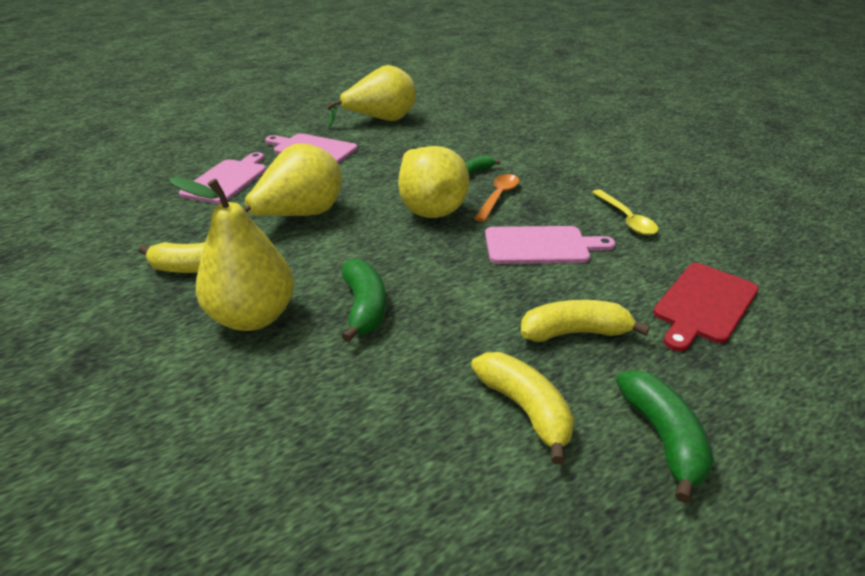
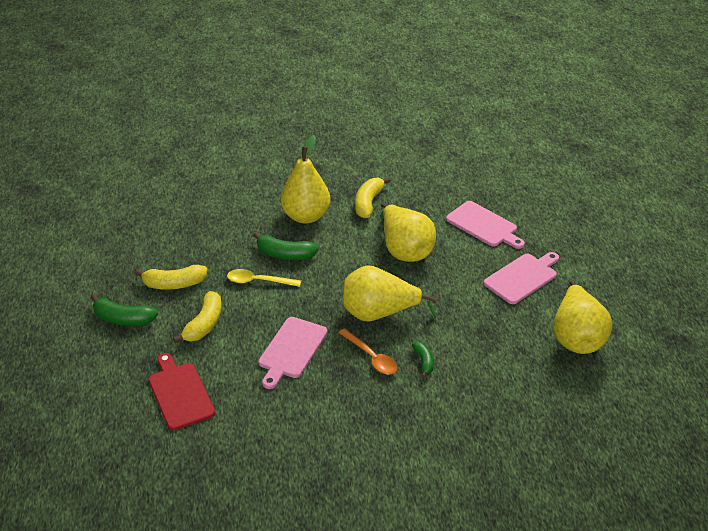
camera: 115 degrees right, 5 degrees up
(626, 219) = (292, 415): yellow spoon -> yellow spoon (258, 281)

